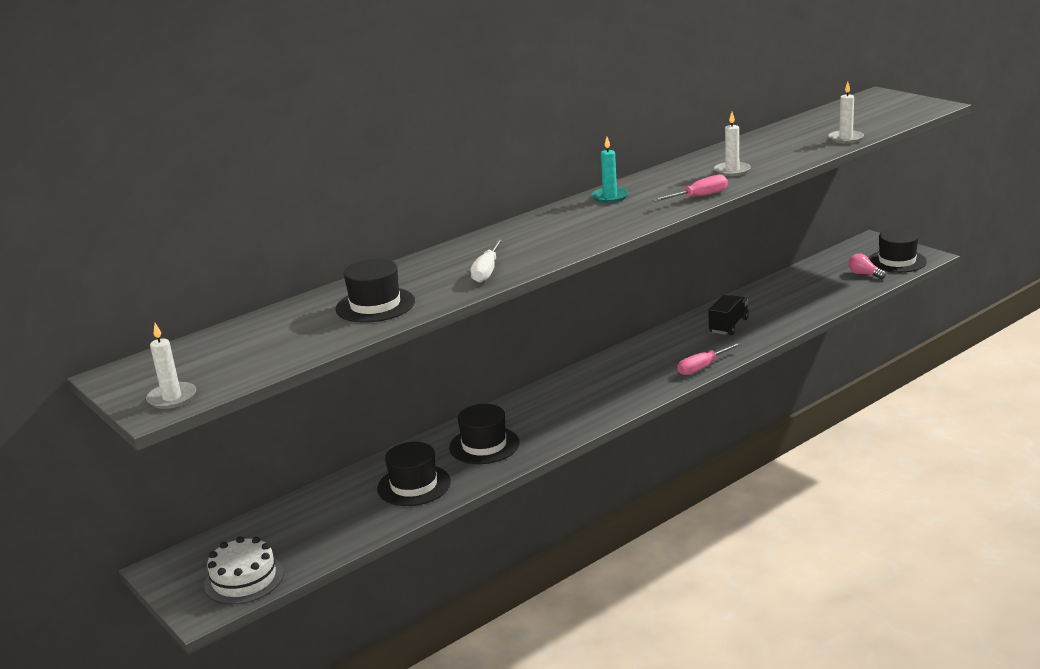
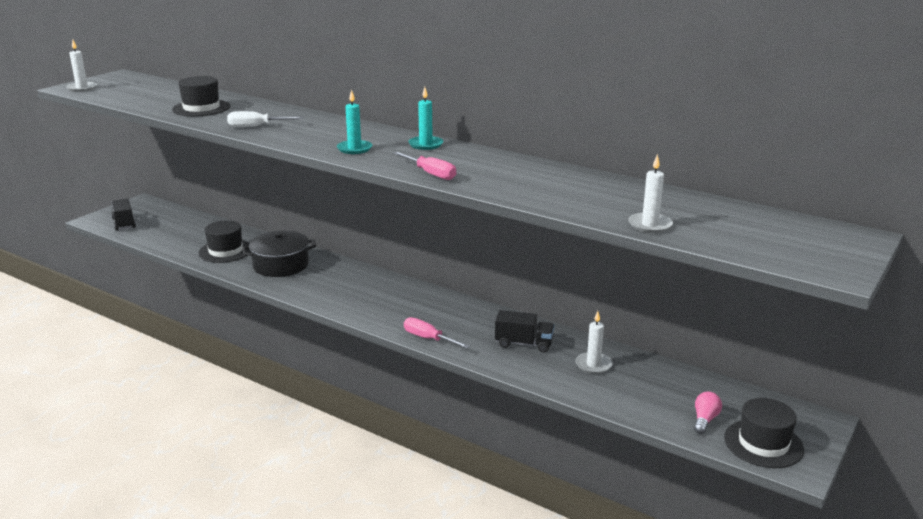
camera: 70 degrees right, 0 degrees up
(244, 579) = (124, 223): white cake -> black truck
(484, 445) = (281, 265): black hat -> black pot
(604, 225) = (354, 149): none -> turquoise candle
(732, 171) = (512, 181): white candle -> white candle (593, 365)

